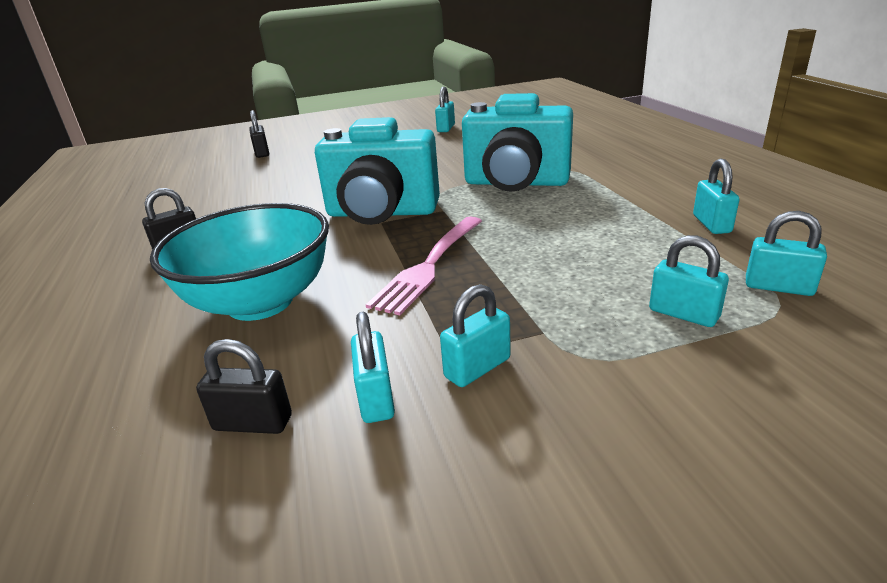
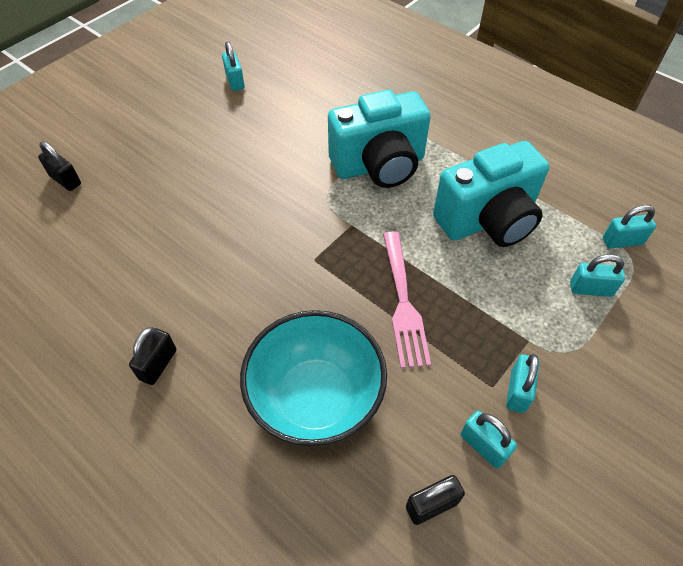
camera: 35 degrees left, 25 degrees up
(381, 213) = (303, 247): turquoise camera -> turquoise camera (487, 221)
(711, 224) = (550, 182): turquoise padlock -> none

